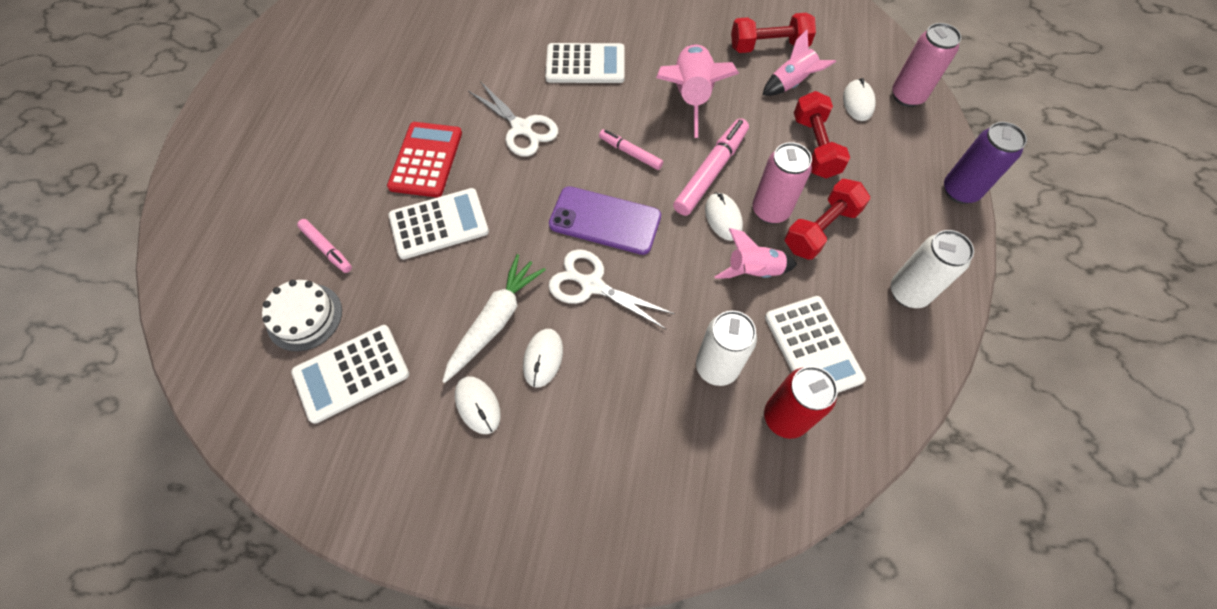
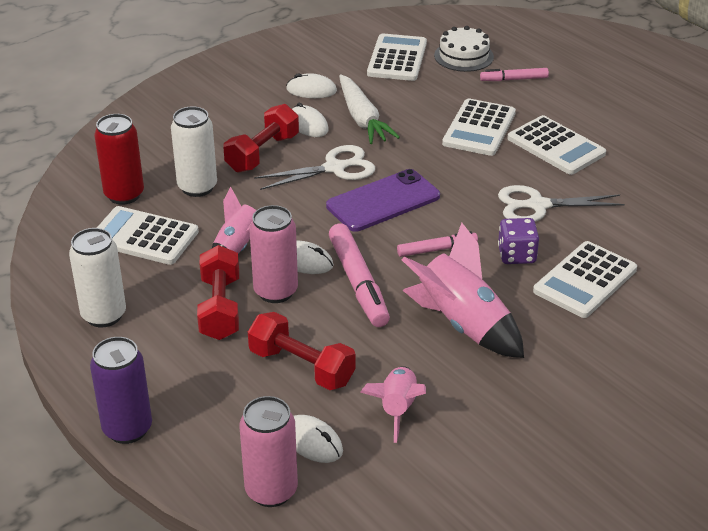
camera: 130 degrees right, 25 degrees down
(426, 160) = (556, 146): red calculator -> white calculator
(593, 109) = (516, 255): none -> purple dice
(768, 46) = (471, 430): red dumbbell -> red dumbbell (262, 153)

